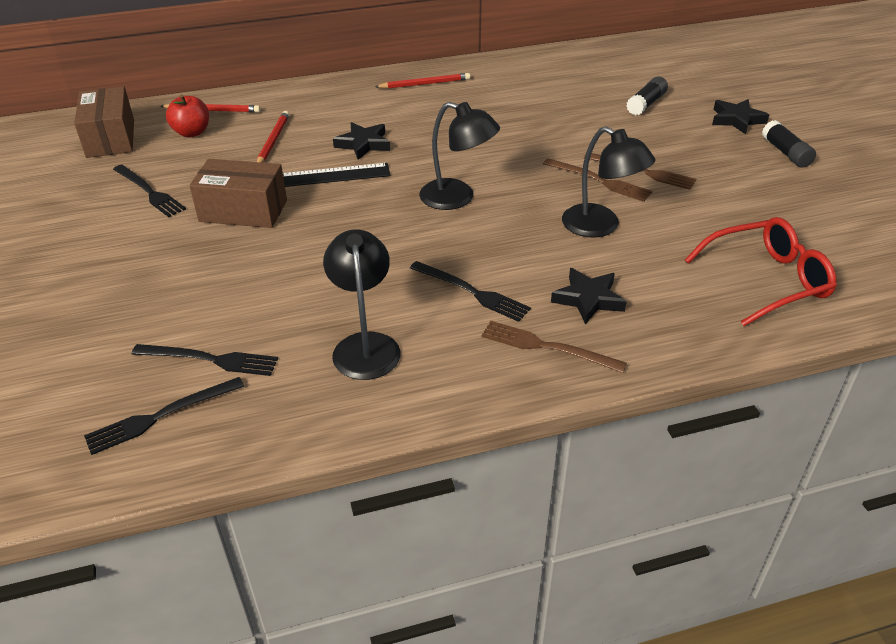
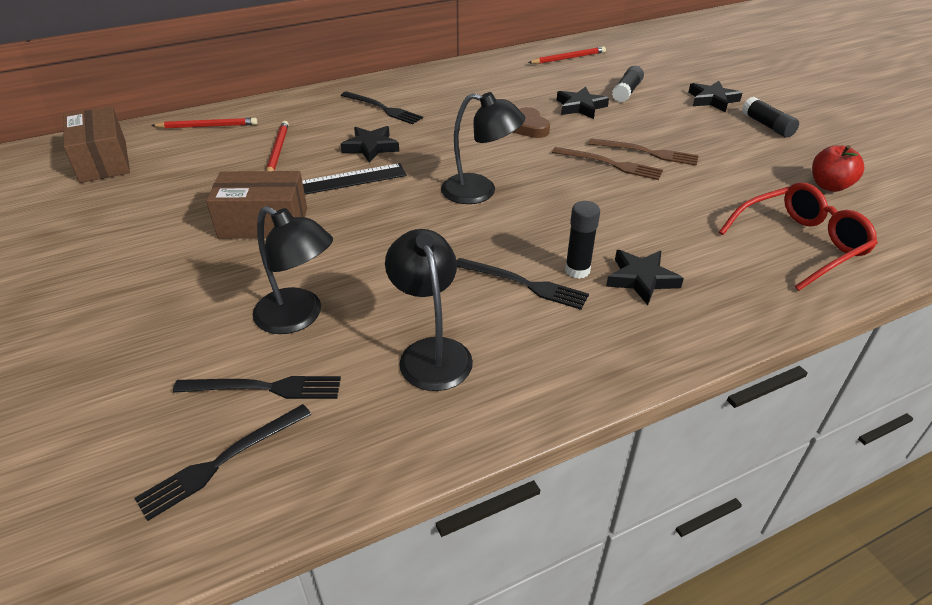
camera: 10 degrees left, 0 degrees up
(149, 192) = (157, 212): black fork -> black fork (383, 109)
(192, 132) = (190, 149): red apple -> red apple (829, 186)
(425, 84) = (415, 87): red pencil -> red pencil (568, 58)
(528, 135) = (528, 127): none -> brown heart
(528, 284) = (577, 270): none -> black glue stick
(547, 347) = (618, 333): brown fork -> none
(590, 117) = (580, 107): none -> black star
(600, 226) = (627, 207): black lamp -> black lamp (299, 317)

